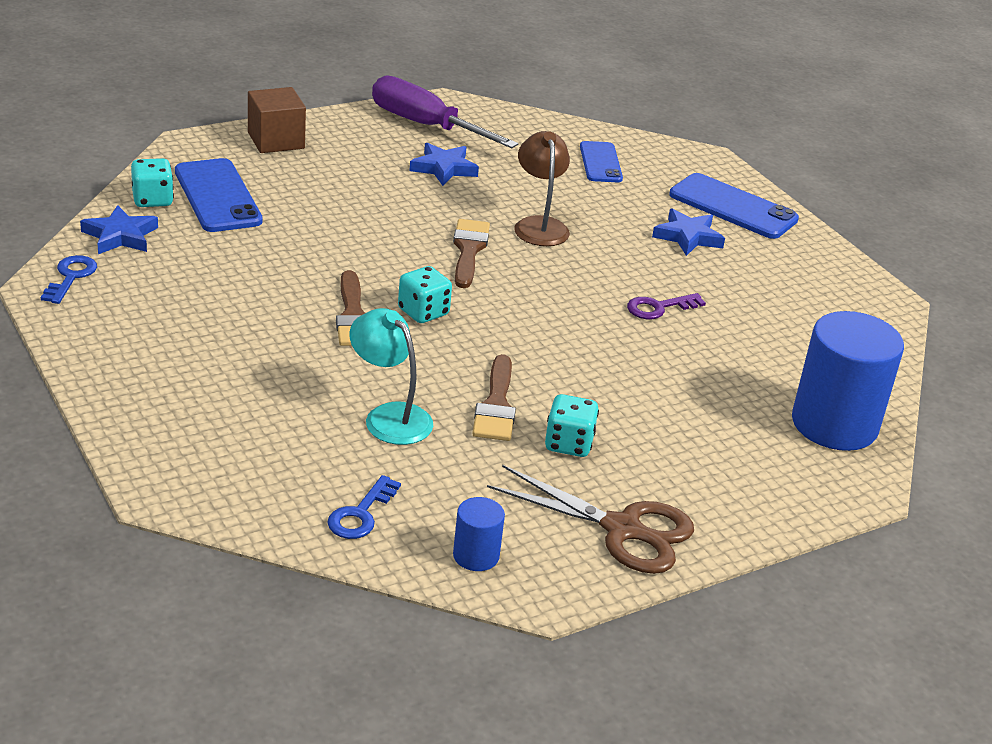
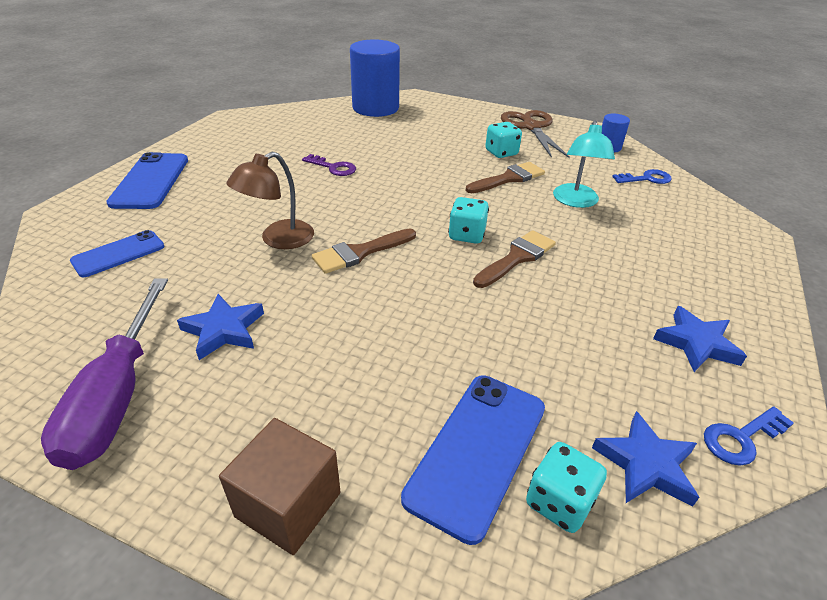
camera: 125 degrees left, 5 degrees up
(688, 237) = (221, 183): blue star -> blue star (696, 343)

